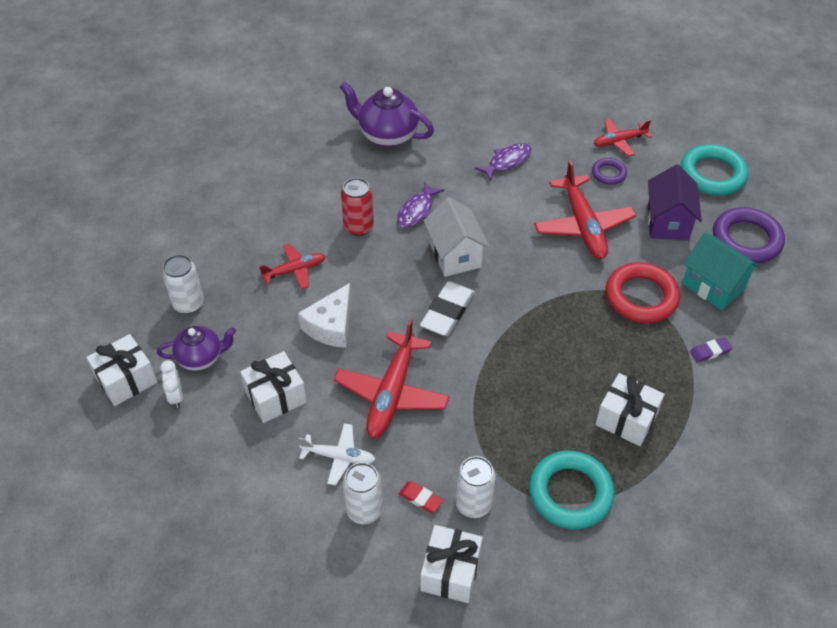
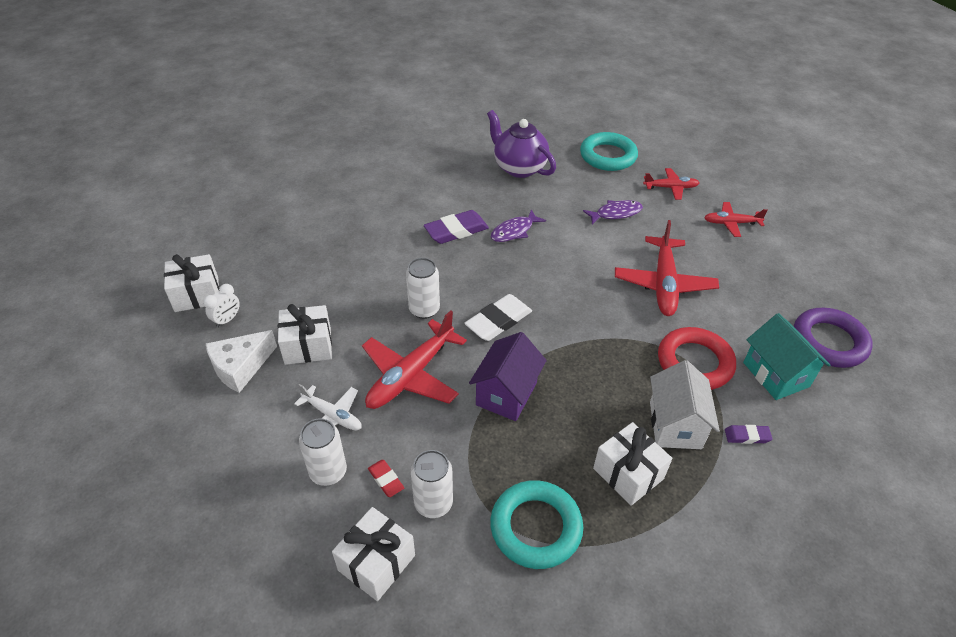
camera: 20 degrees right, 5 degrees down
(176, 396) = (227, 320): white clock -> white clock turned 150 degrees counterclockwise
(188, 304) = (282, 251): white can -> white can (424, 309)
(201, 358) = (266, 295): purple teapot -> none
(294, 270) = (383, 249): red plane -> red plane (670, 188)
(331, 326) = (389, 302): white cheese -> white cheese (240, 367)
(358, 227) = (456, 230): red can -> purple eraser
(455, 255) = (530, 276): white house -> white house (675, 425)
(608, 173) = (709, 247): purple ring -> none
(667, 222) = (751, 304): purple house -> purple house (506, 394)
(712, 174) = (815, 274): turquoise ring -> turquoise ring (608, 156)

